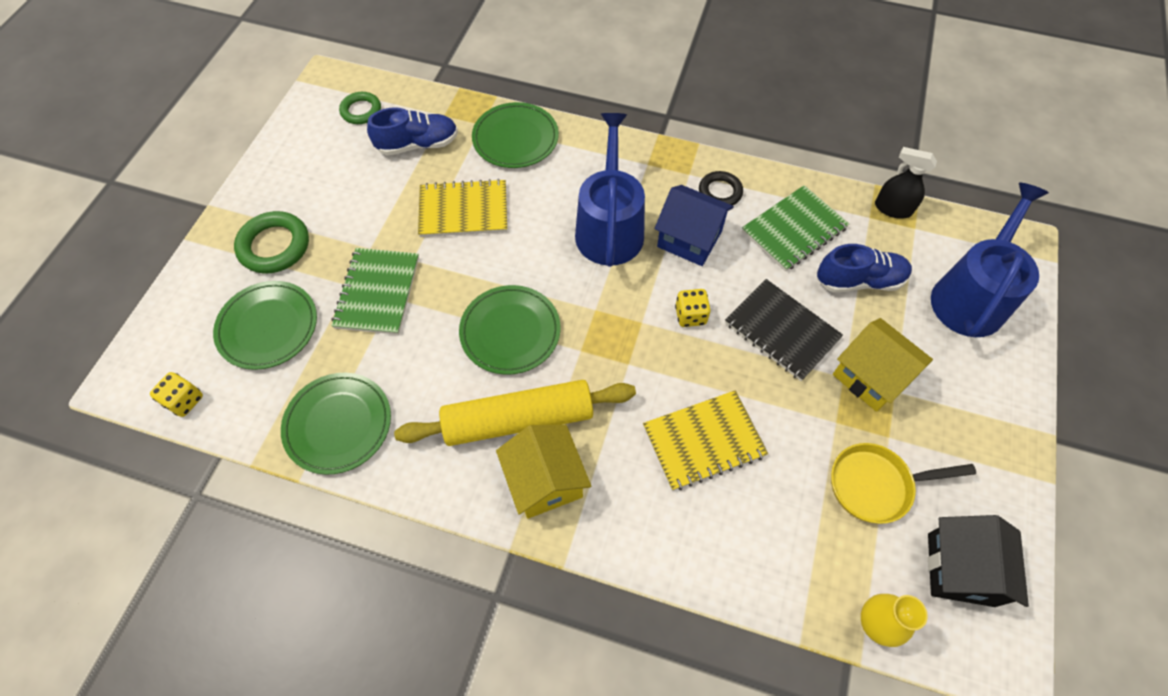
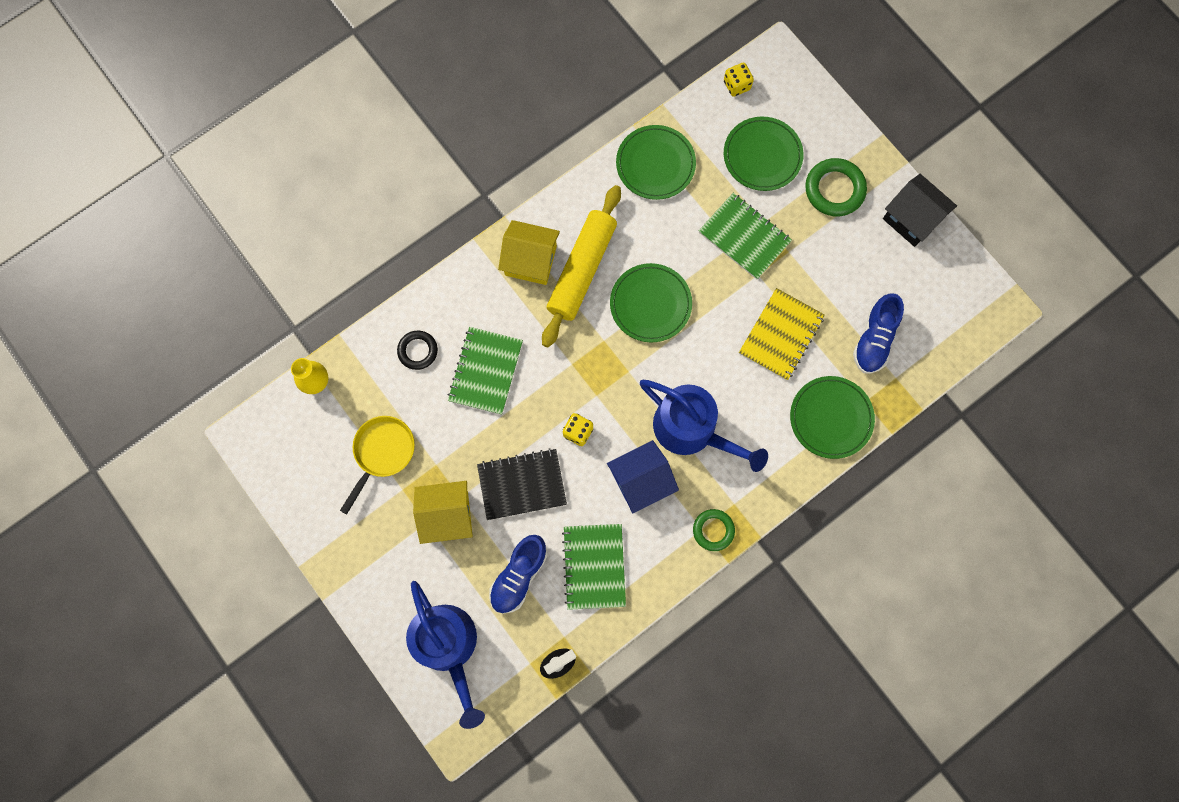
camera: 125 degrees right, 15 degrees up
(361, 111) = (943, 316): green ring -> green ring (713, 530)
(703, 441) = (485, 371): yellow notebook -> green notebook
(720, 192) = (667, 539): black ring -> black ring (418, 351)
(960, 569) = (303, 457): black house -> black house (912, 219)

